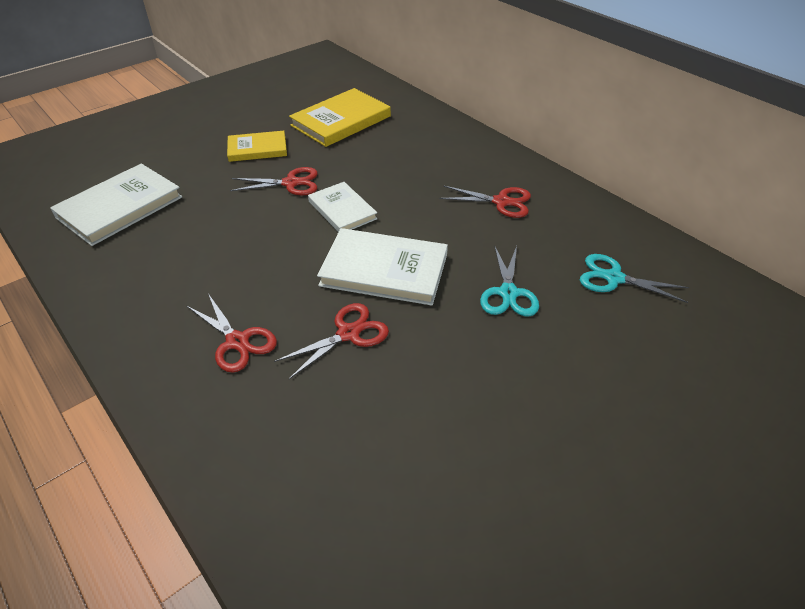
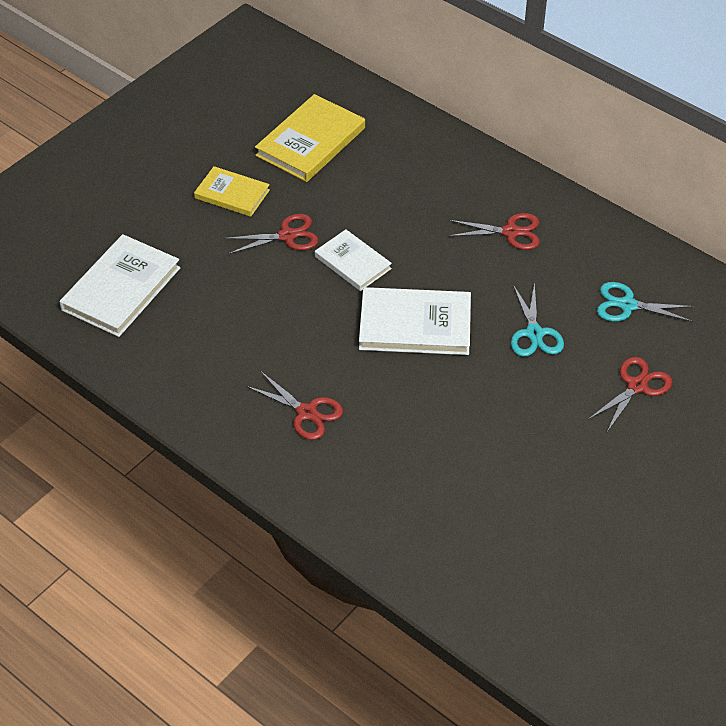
camera: 10 degrees left, 5 degrees up
(257, 149) = (232, 194): yellow book -> yellow book turned 45 degrees clockwise
(348, 334) = (401, 392): red scissors -> red scissors (637, 386)

